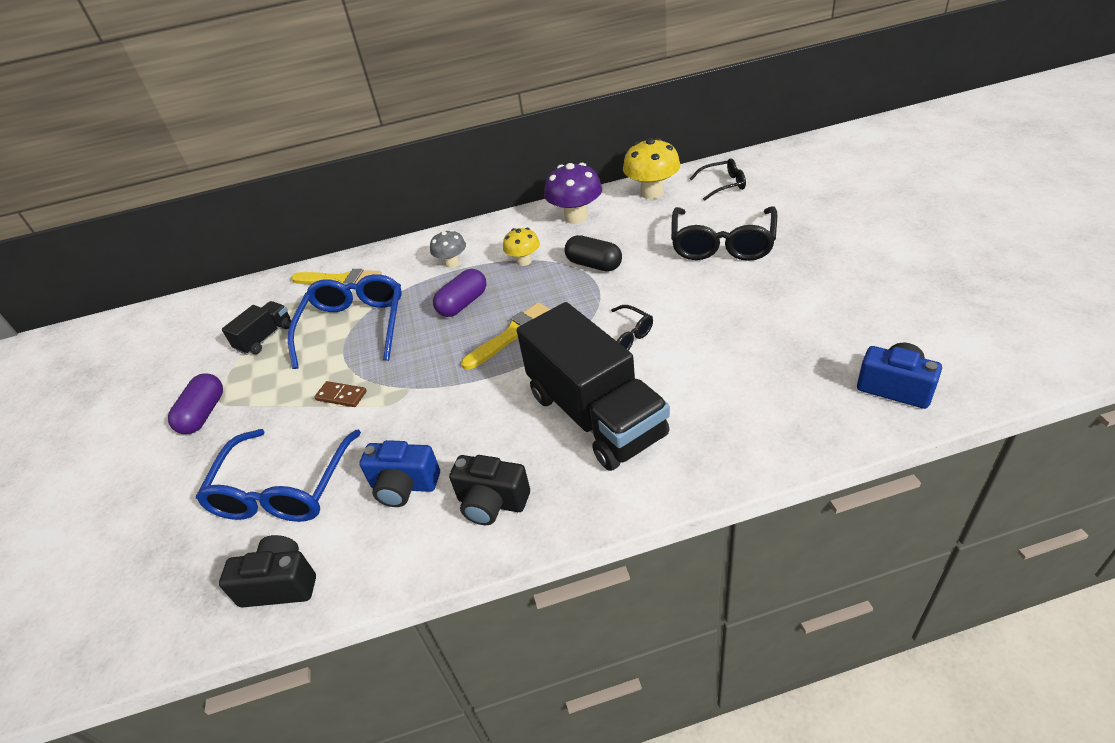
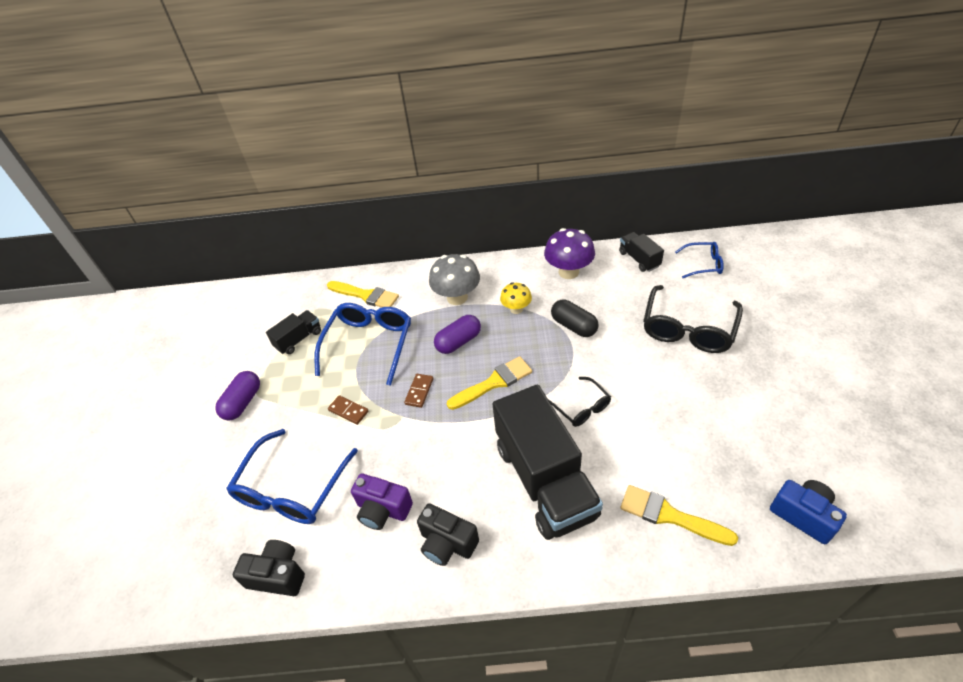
camera: 10 degrees right, 5 degrees up
(404, 486) = (383, 510): blue camera -> purple camera
(425, 360) = (419, 391): none -> brown domino
(452, 263) = (457, 297): grey mushroom -> grey mushroom, size x1.65
(652, 192) = (639, 259): yellow mushroom -> black truck
(723, 185) = (703, 264): black glasses -> blue glasses
(748, 419) = (669, 515): none -> yellow brush

